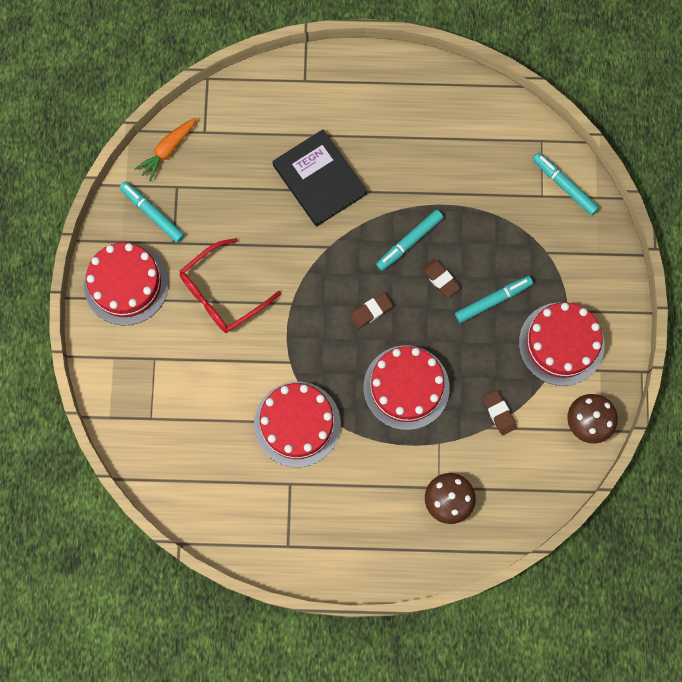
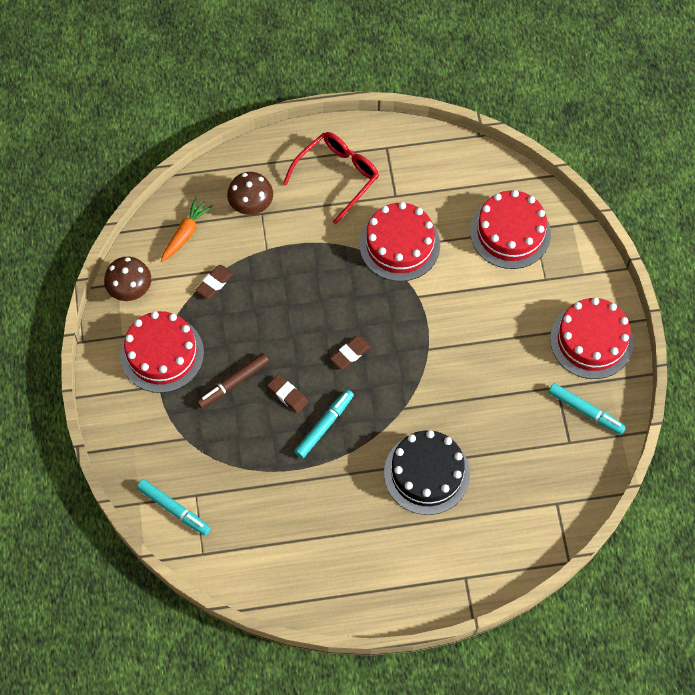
camera: 170 degrees right, 10 degrees down
(168, 150) = (589, 477): orange carrot -> orange carrot (185, 233)
(222, 293) = (497, 347): red glasses -> red glasses (337, 176)
(319, 179) = (427, 473): black book -> black cake
(406, 387) = (304, 291): red cake -> red cake (510, 232)
(493, 300) = (233, 383): turquoise marker -> brown marker
(499, 413) = (214, 283): brown eraser -> brown eraser turned 75 degrees clockwise

